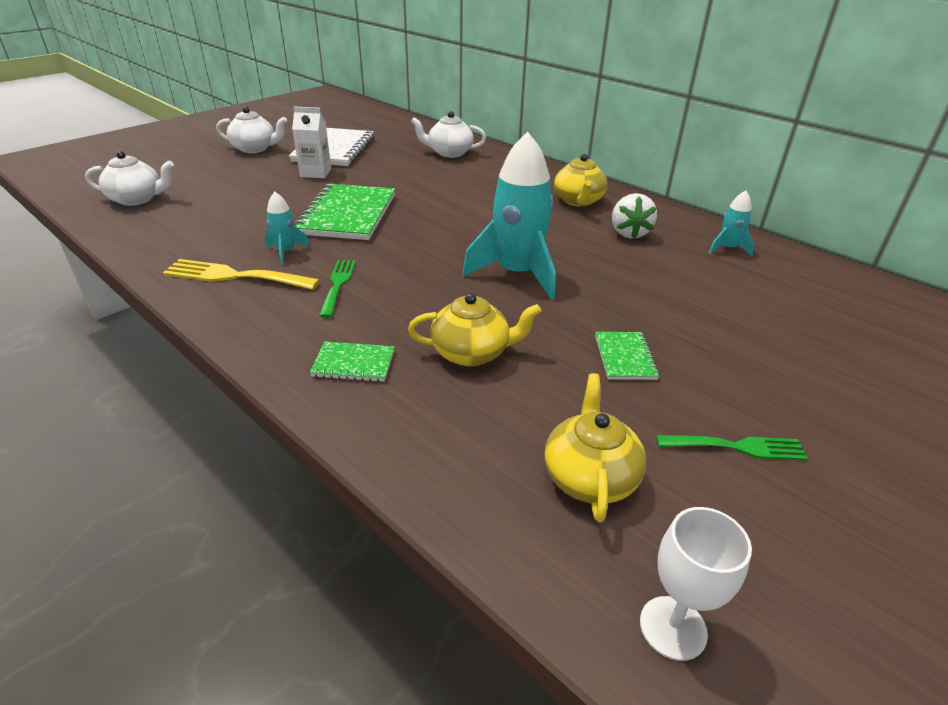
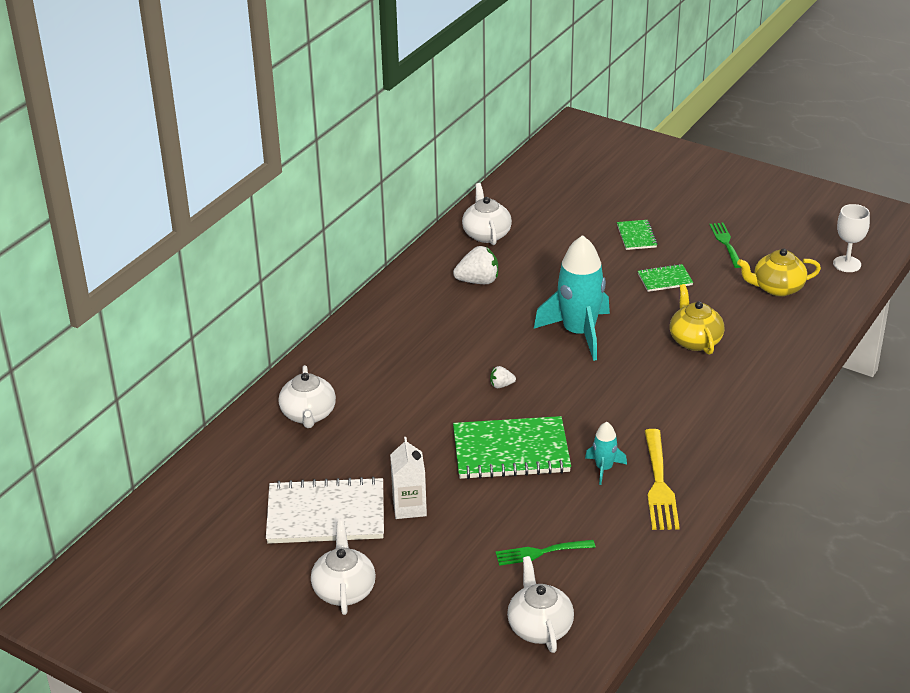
camera: 100 degrees left, 0 degrees up
(337, 285) = (642, 422): green fork -> green fork (540, 552)
(353, 364) = (735, 388): green notebook -> green notebook (636, 236)
(445, 222) = (501, 385): none -> white strawberry
(578, 201) = (418, 311): yellow teapot -> none
(727, 248) = (486, 234): turquoise rocket -> white teapot

